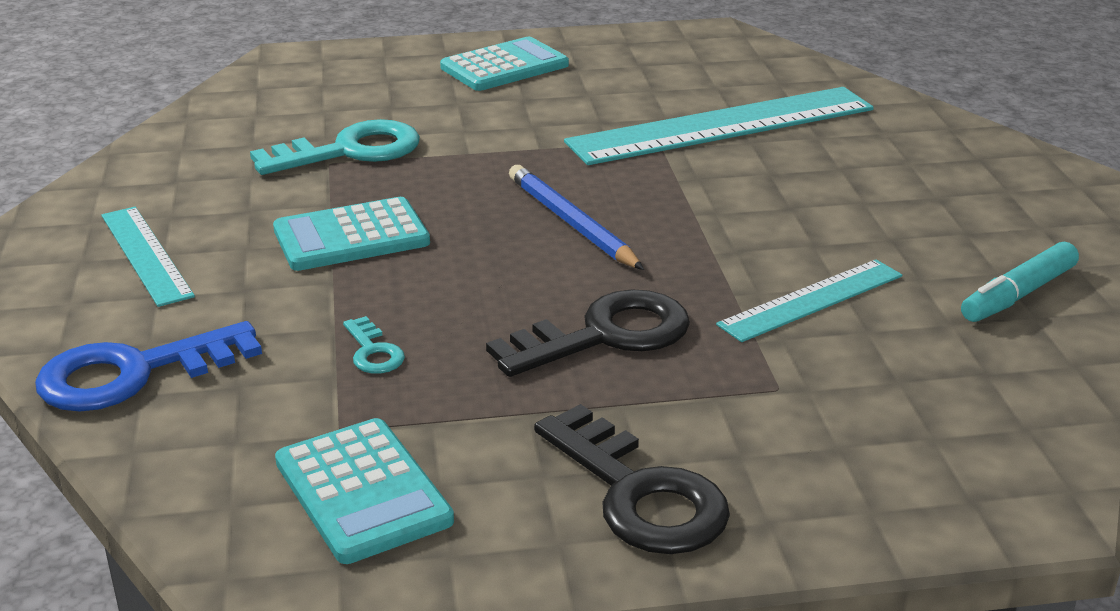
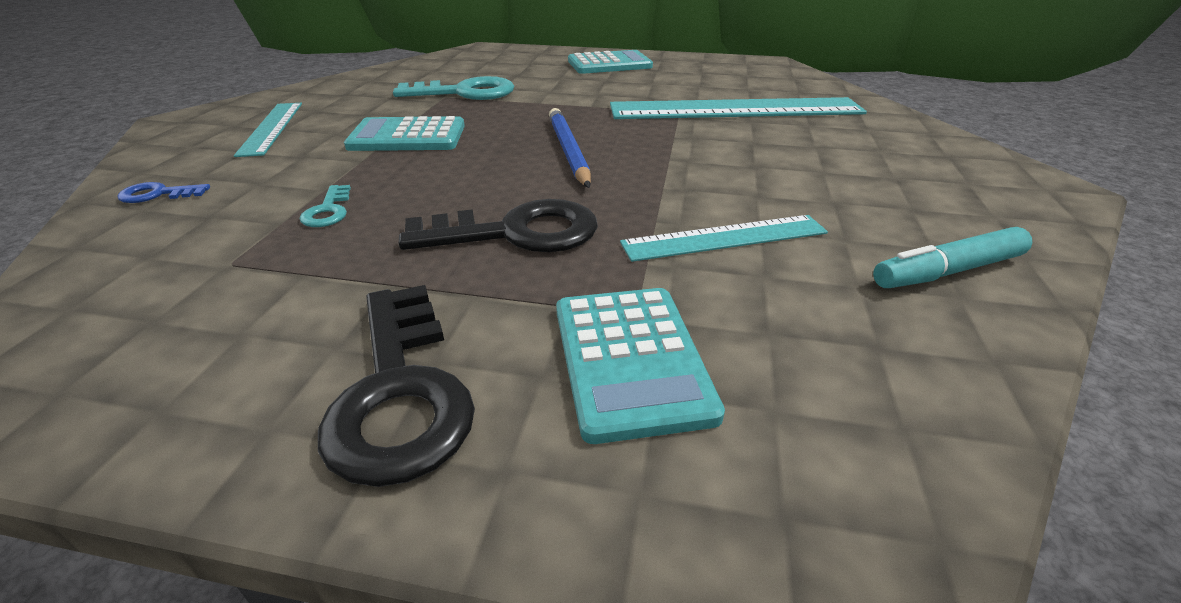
camera: 20 degrees right, 5 degrees up
(134, 373) = (158, 194): blue key -> blue key, size x0.47
(362, 491) = (173, 322): turquoise calculator -> turquoise calculator (630, 360)

